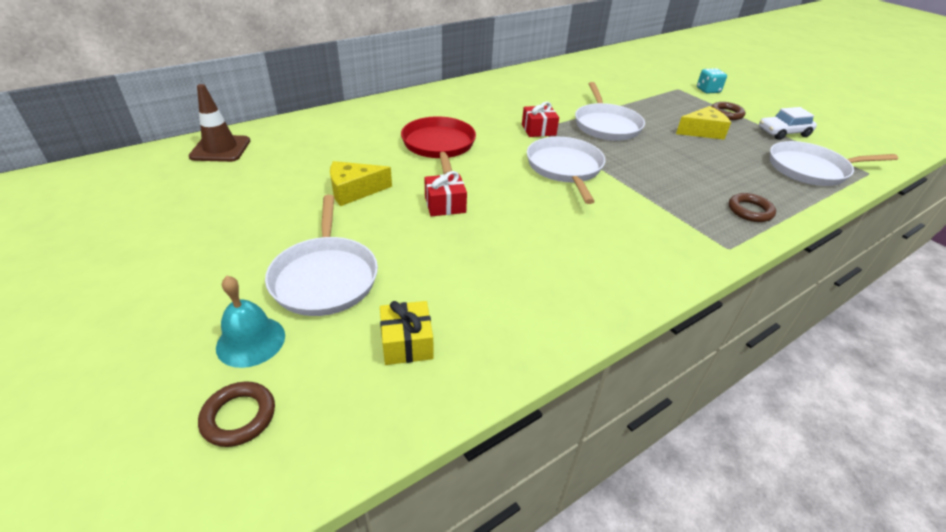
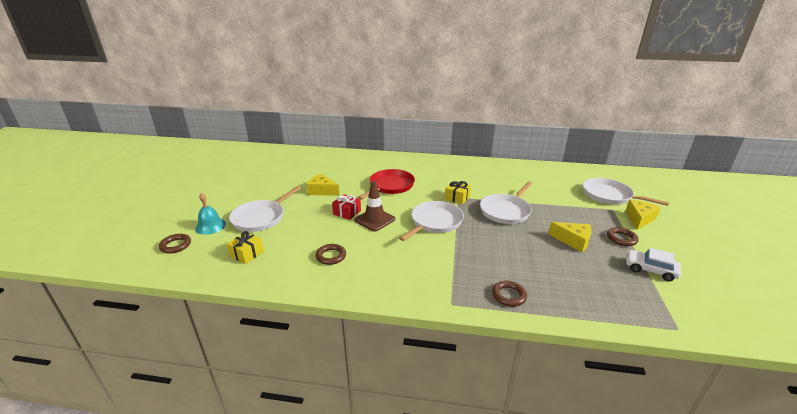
camera: 45 degrees right, 10 degrees down
(220, 149) = (304, 155): brown traffic cone -> brown traffic cone (374, 220)
(529, 272) = (331, 256): none -> brown ring
(538, 130) = (457, 198): red gift -> yellow gift
(708, 90) = (639, 219): turquoise dice -> yellow cheese
(810, 169) = (619, 300): white pan -> white pan (609, 195)

